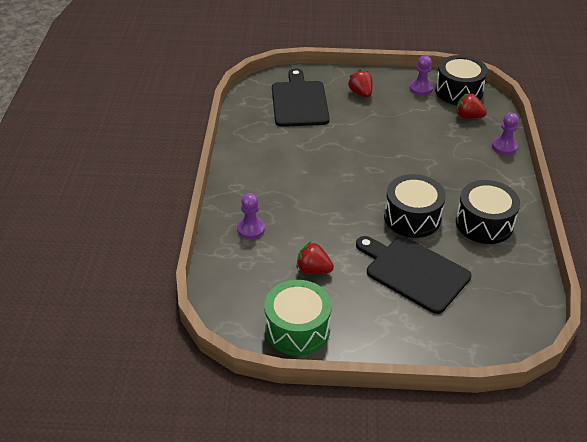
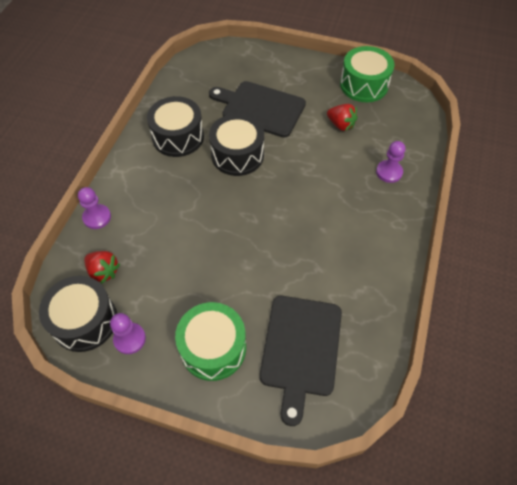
camera: 165 degrees left, 15 degrees up
(361, 93) = (213, 348): red strawberry -> green drum
(414, 272) = (260, 108): black cutting board -> black cutting board turned 150 degrees clockwise

